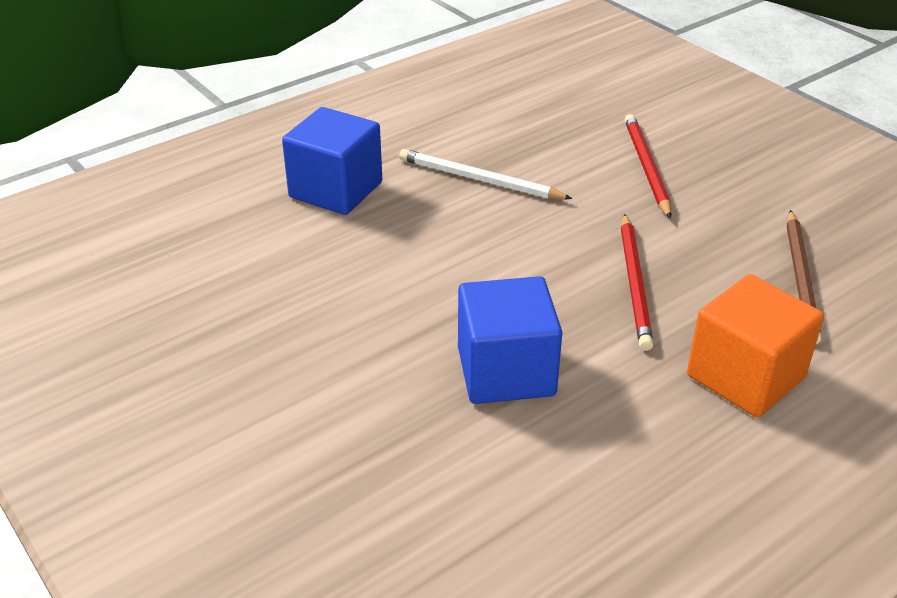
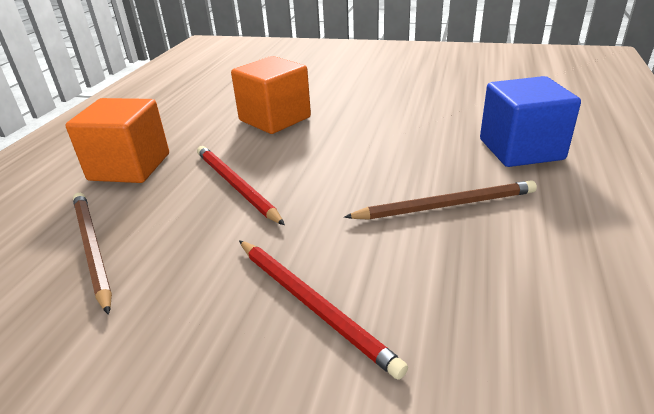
camera: 145 degrees right, 5 degrees down
(479, 179) = (445, 205): white pencil -> brown pencil
(506, 371) = (275, 119): blue cube -> orange cube

